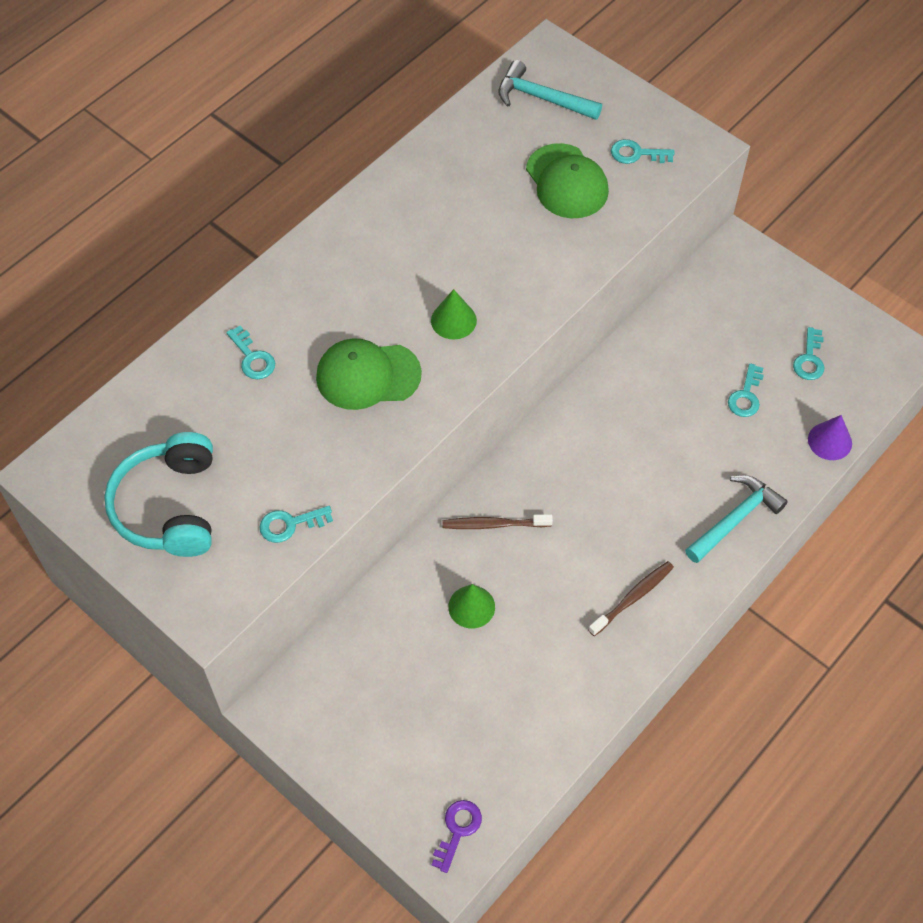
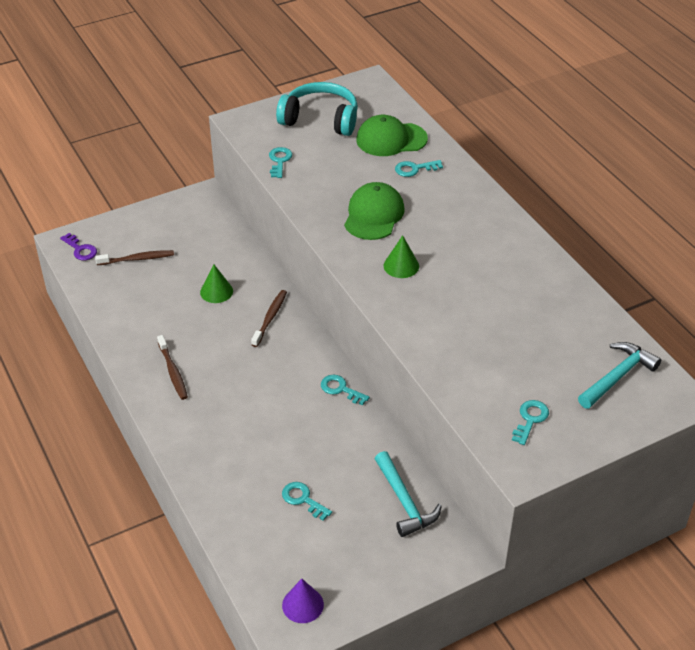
camera: 110 degrees right, 15 degrees down
(447, 738) = (137, 259): none -> brown toothbrush
(566, 182) = (514, 364): green cap -> green cap (391, 139)
(735, 519) = (199, 450): turquoise hammer -> turquoise hammer (404, 502)
(809, 359) = (318, 560): turquoise key -> turquoise key (340, 389)
(829, 441) = (231, 540): purple cone -> purple cone (303, 605)

